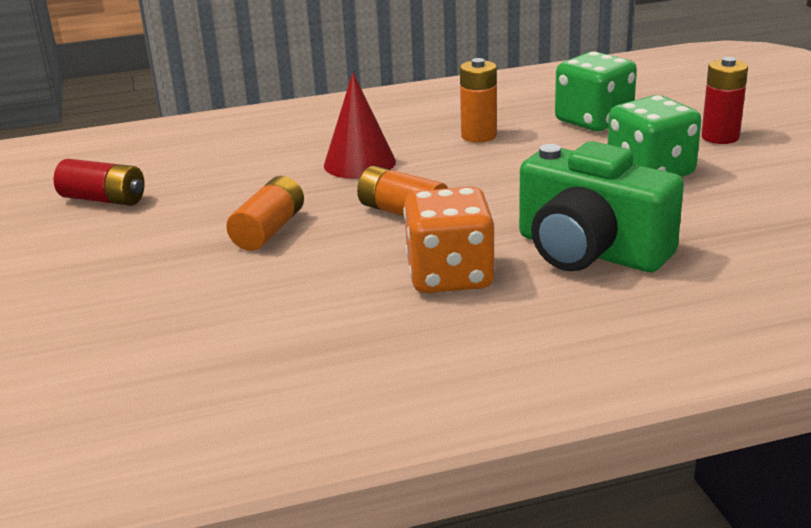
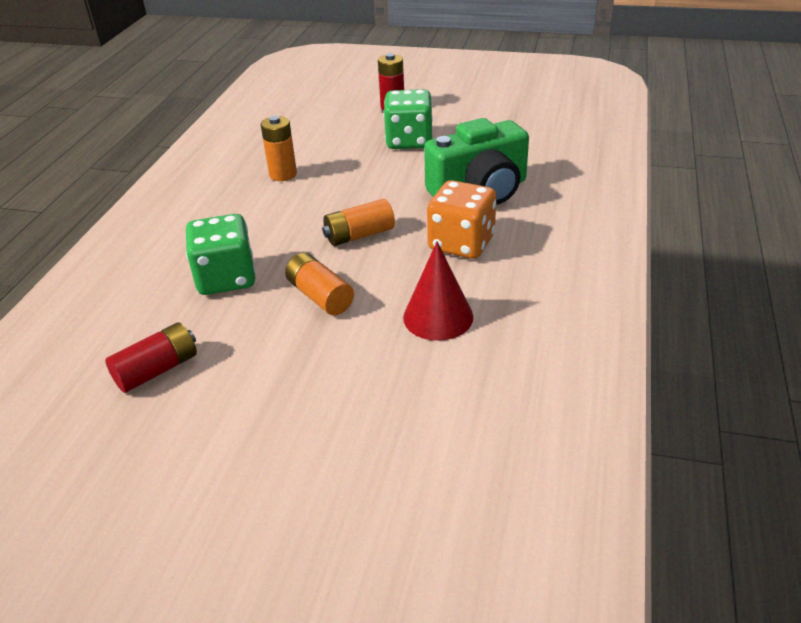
camera: 60 degrees left, 10 degrees up
(359, 163) = (260, 230): red cone -> red cone (438, 317)
(593, 120) = (317, 132): green dice -> green dice (226, 278)

